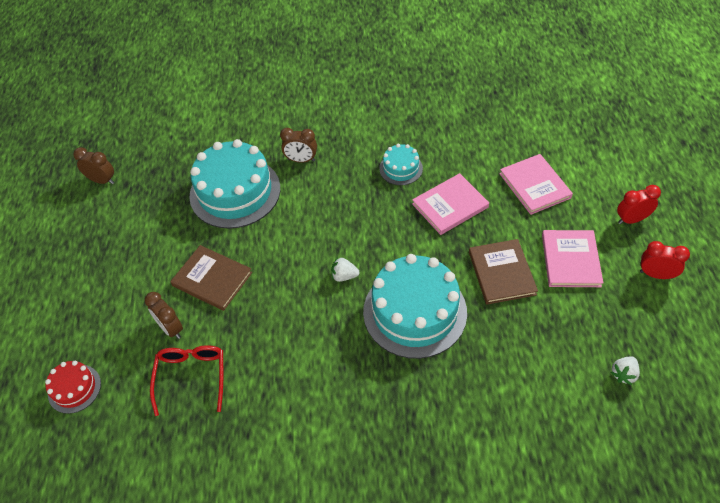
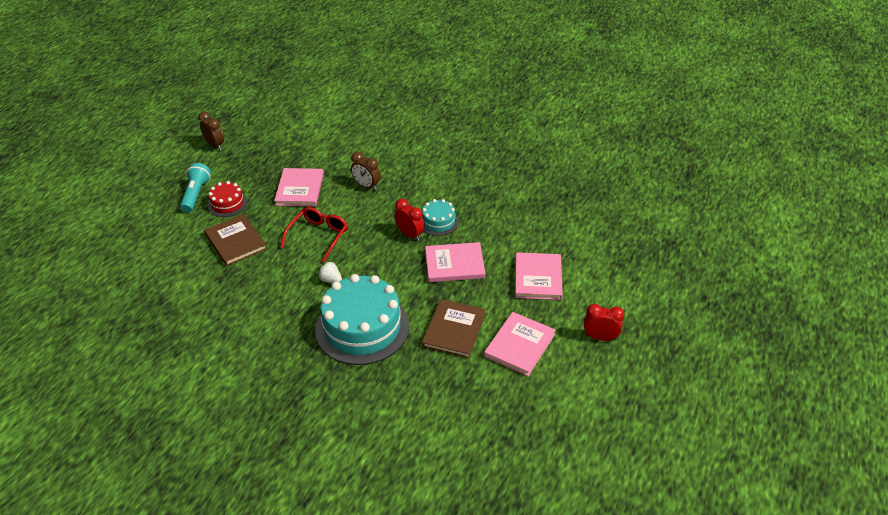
camera: 25 degrees right, 10 degrees down
(74, 388) = (91, 272): red cake -> red cake (227, 203)
(125, 245) = (196, 194): none -> turquoise flashlight
(170, 328) = (182, 262): brown clock -> none
(191, 377) = (170, 300): red glasses -> red glasses (318, 236)
(235, 192) = (300, 189): turquoise cake -> pink book
(623, 374) = (490, 447): white strawberry -> none
(656, 274) = (584, 388): red clock -> red clock (410, 234)

